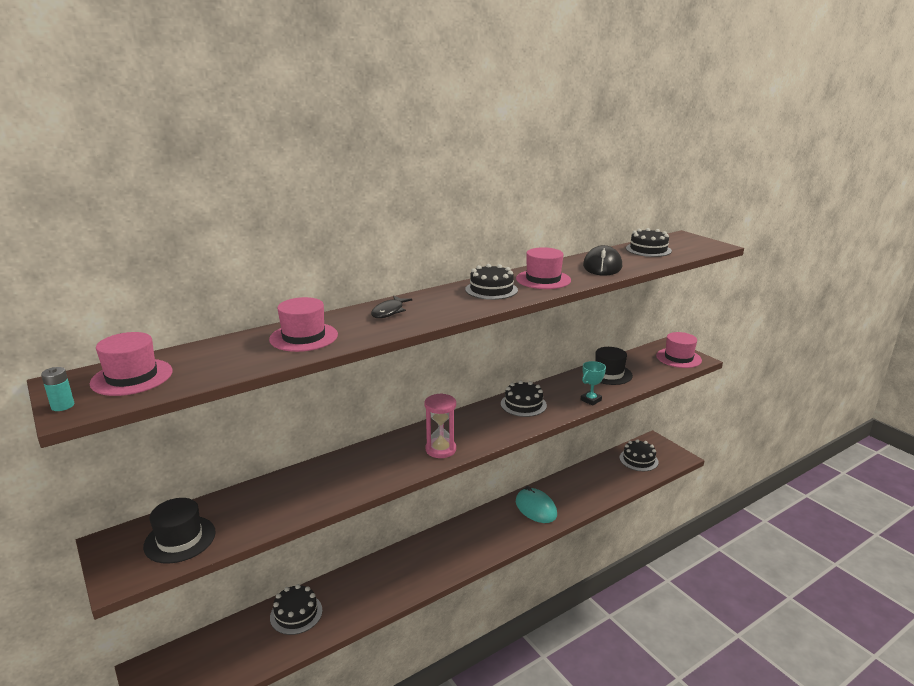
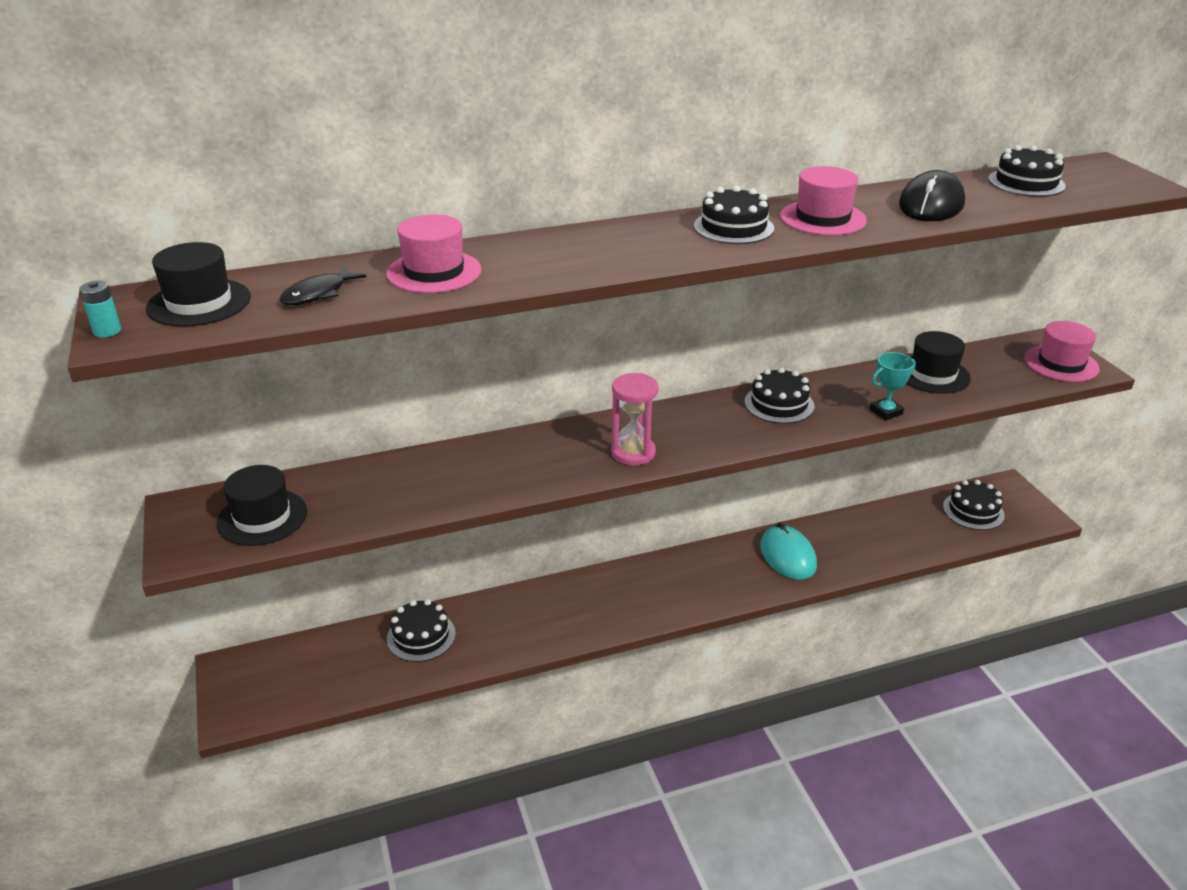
camera: 15 degrees right, 10 degrees up
(132, 377) = (199, 303): pink hat -> black hat
(389, 312) = (567, 246): black fish -> black fish (318, 294)

